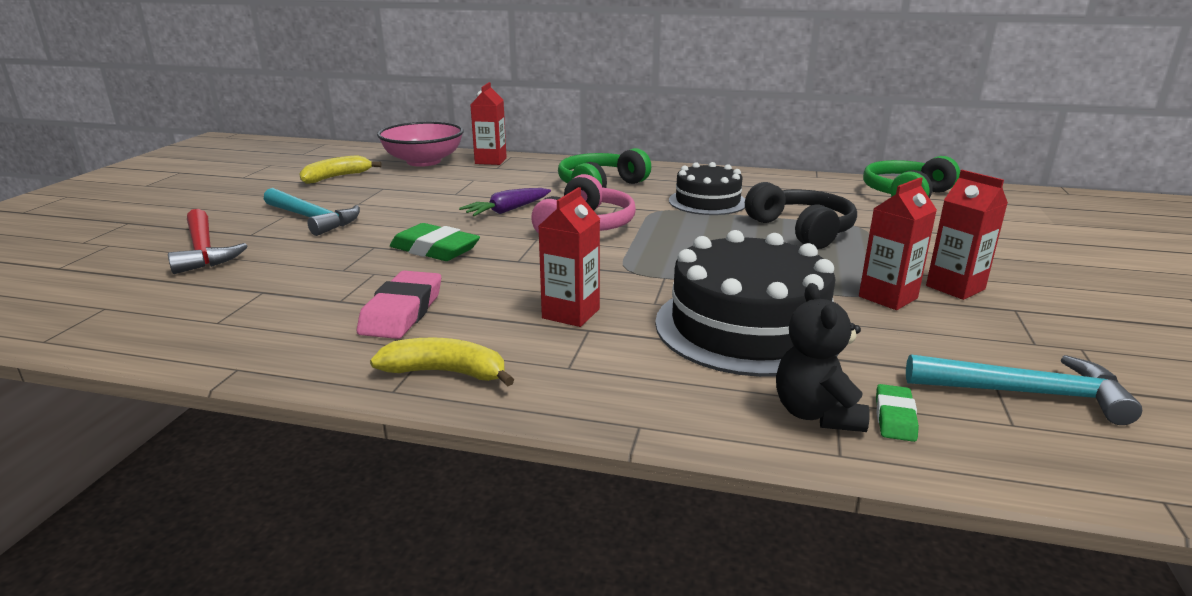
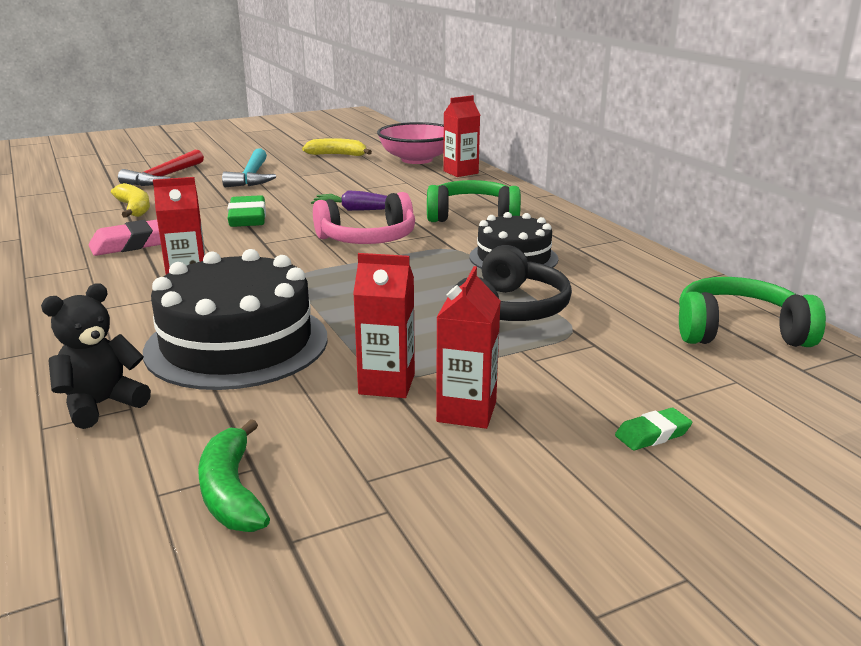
camera: 50 degrees right, 0 degrees up
(446, 372) = (59, 281): yellow banana -> yellow banana (134, 209)
(895, 417) = (122, 437): green eraser -> green eraser (652, 434)
(1026, 393) = (231, 492): turquoise hammer -> green banana

